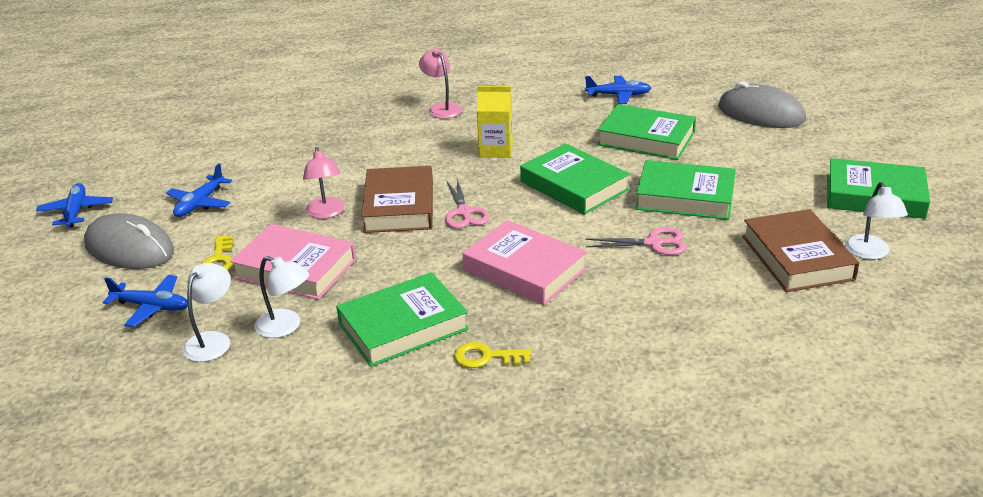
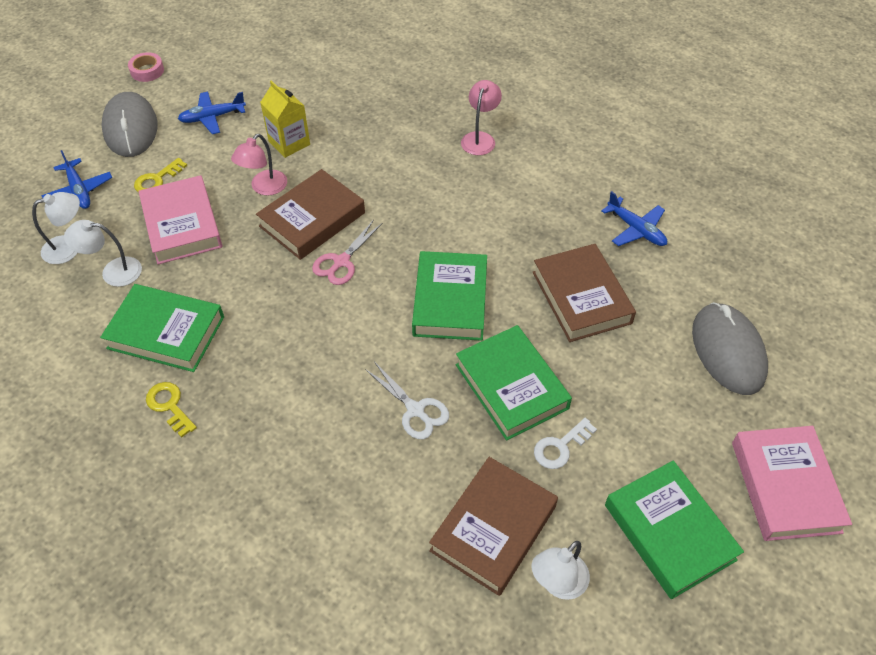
camera: 45 degrees right, 20 degrees up
(76, 211) = (147, 71): blue plane -> pink tape
(286, 327) = (113, 271): white lamp -> white lamp turned 105 degrees clockwise
(496, 150) = (452, 215): yellow carton -> yellow carton (289, 143)
(524, 269) = (299, 352): pink book -> pink book (785, 486)
(646, 138) = (581, 297): green book -> brown book
(653, 243) = (415, 410): pink scissors -> white scissors
(761, 202) = (560, 447): none -> white key

